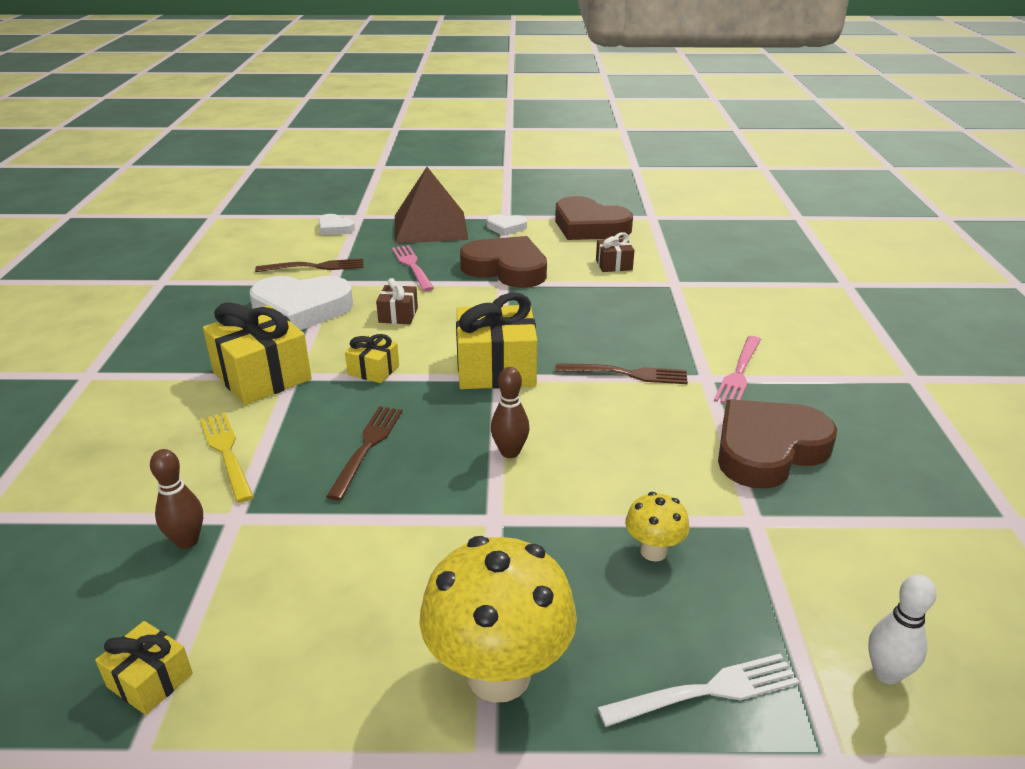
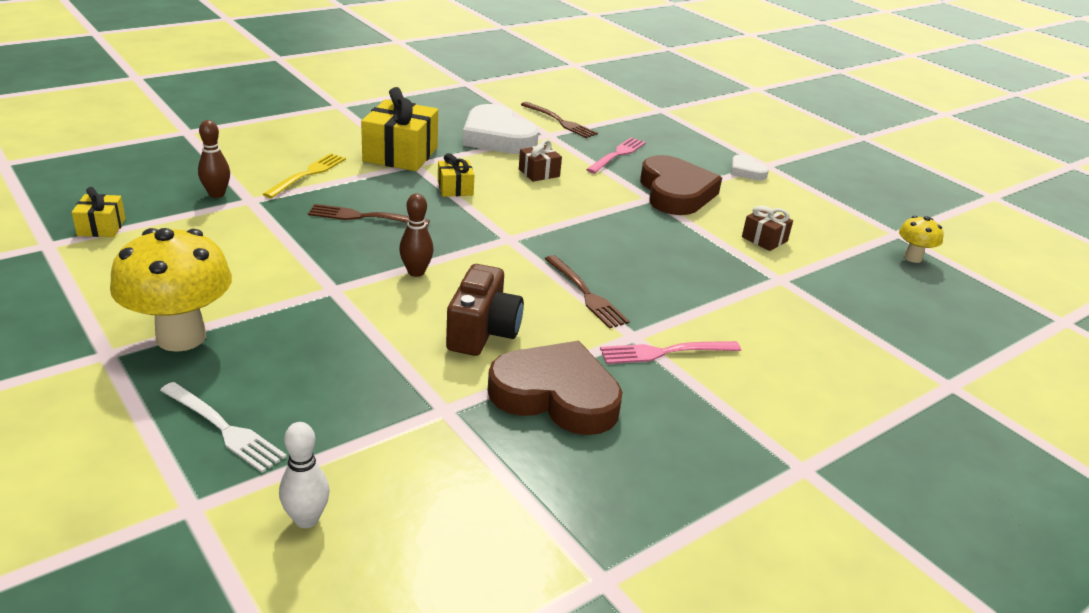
camera: 50 degrees right, 0 degrees up
(334, 228) = (626, 108): white heart -> none
(367, 447) = (363, 217): brown fork -> brown fork turned 150 degrees counterclockwise
(430, 227) = (691, 141): brown pyramid -> none
(496, 368) = (518, 234): yellow gift -> none
(589, 226) = (817, 208): brown heart -> none
(646, 451) = (483, 332): none -> brown camera
(653, 551) = (358, 367): yellow mushroom -> yellow mushroom (912, 258)

